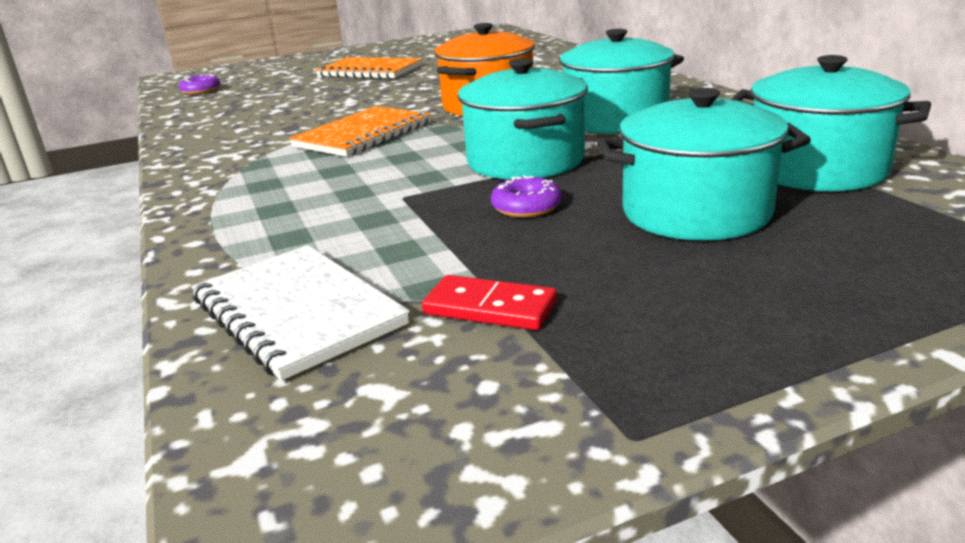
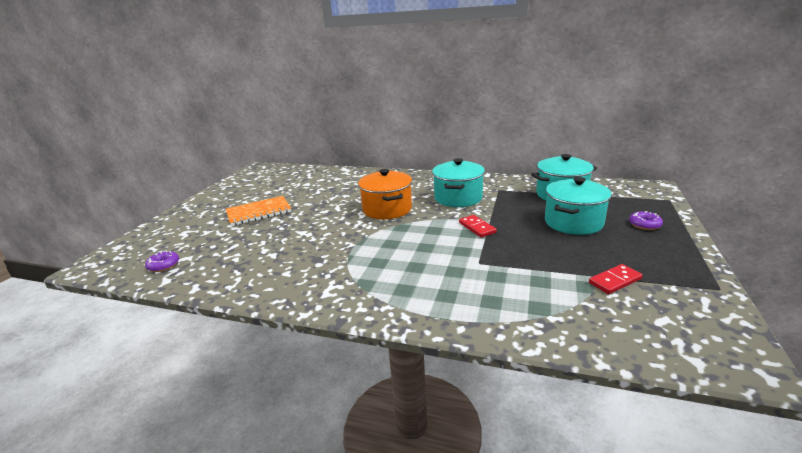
camera: 50 degrees left, 0 degrees up
(297, 312) = (579, 320): white notebook -> none
(363, 135) = (373, 246): orange notebook -> none
(525, 161) = (477, 228): turquoise pot -> red domino
(526, 207) = (529, 244): purple donut -> purple donut (644, 224)

